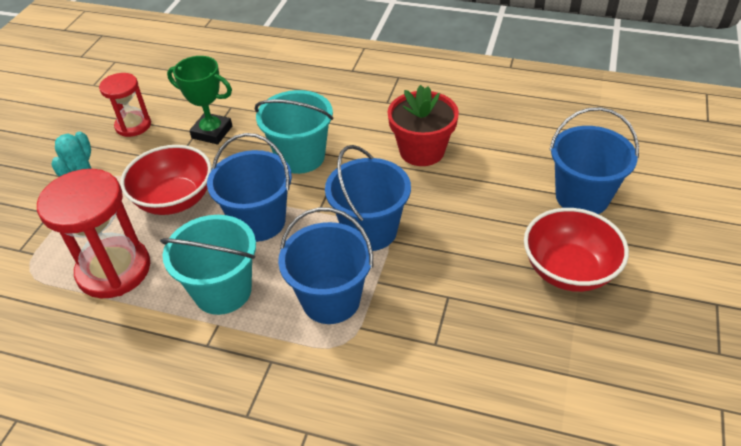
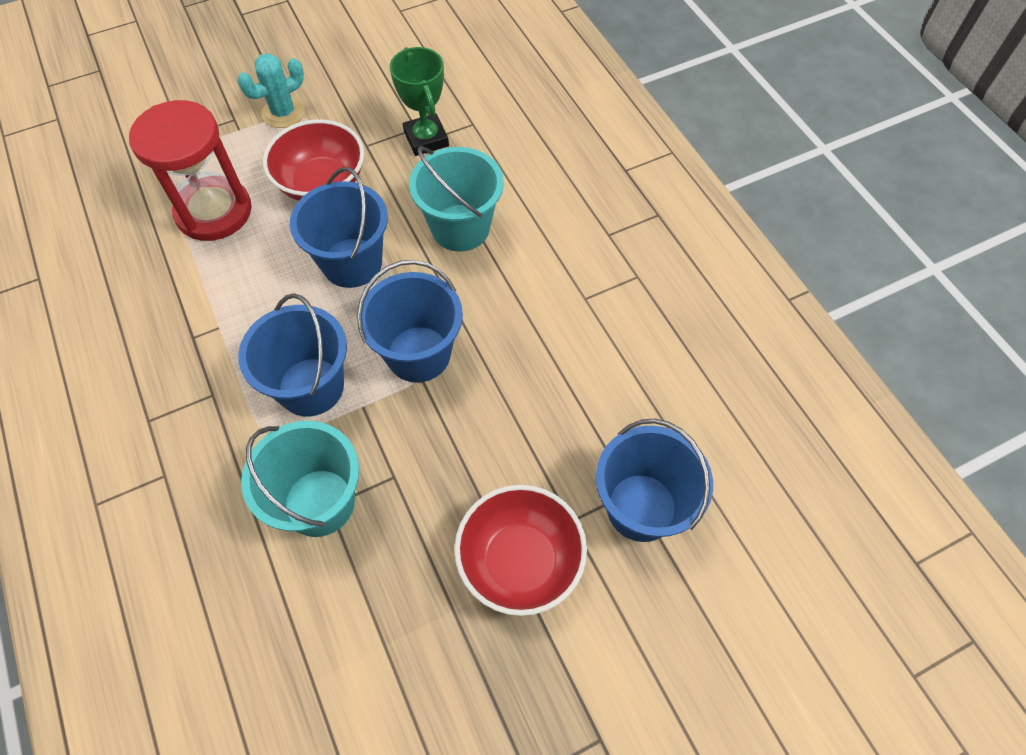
camera: 45 degrees right, 15 degrees up
(133, 125) = (379, 80): red hourglass -> none
(222, 291) = (254, 301): turquoise bucket -> turquoise bucket (319, 502)
(422, 151) = (566, 316): red flower pot -> none

